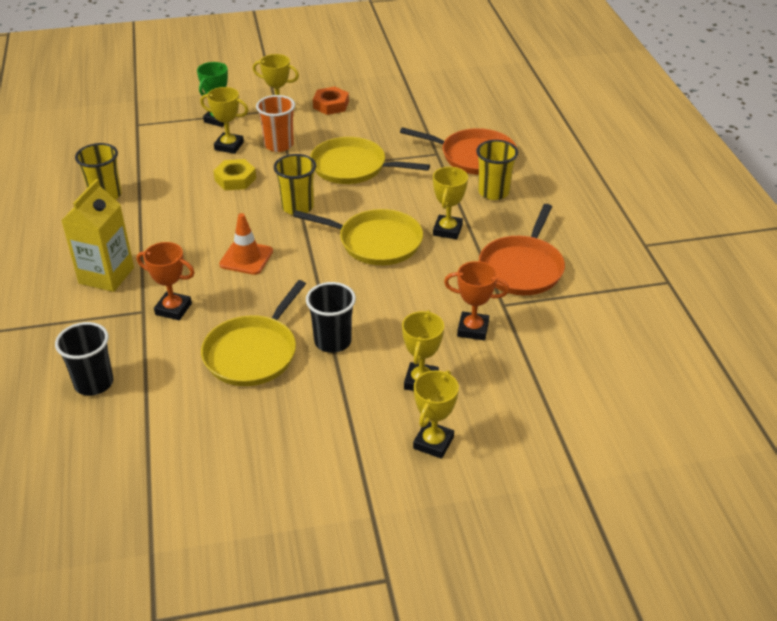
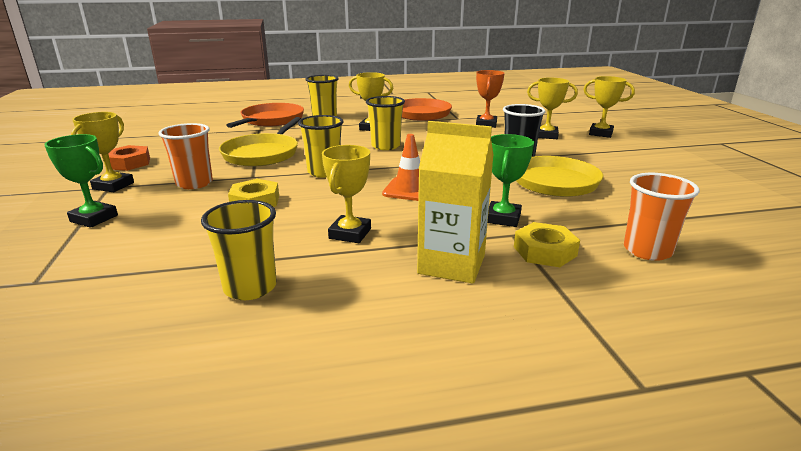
camera: 90 degrees left, 15 degrees down
(94, 383) = (647, 250): black cup -> orange cup
(111, 324) = (545, 251): none -> yellow nut
(173, 309) = (503, 218): orange trophy -> green trophy
(229, 146) = (173, 208): yellow trophy -> yellow trophy (350, 233)
(376, 242) = (385, 146): yellow pan -> yellow cup

